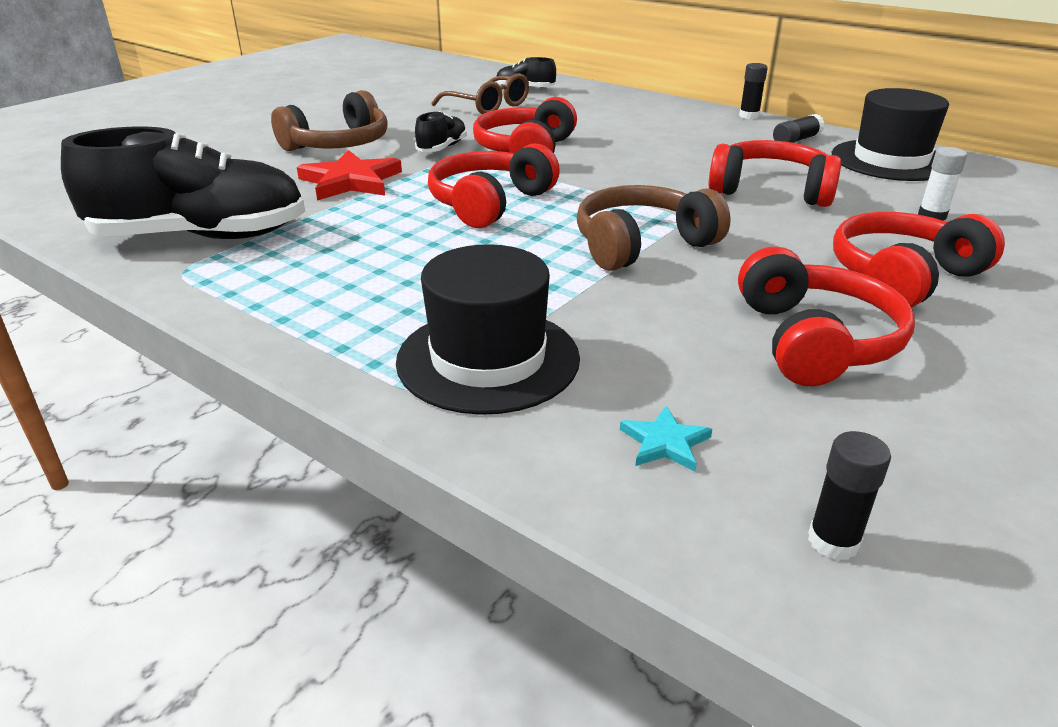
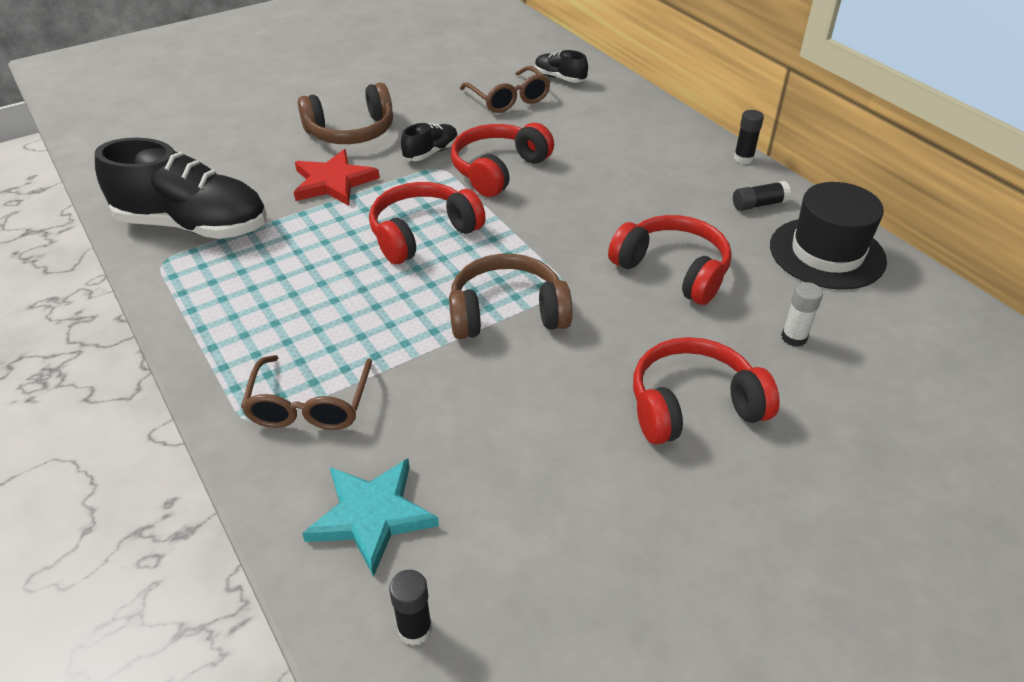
camera: 20 degrees right, 10 degrees up
(488, 359) = (309, 405): black hat -> brown glasses
(665, 442) = (372, 515): turquoise star -> turquoise star, size x1.97
(814, 341) = (556, 454): red headphones -> none

